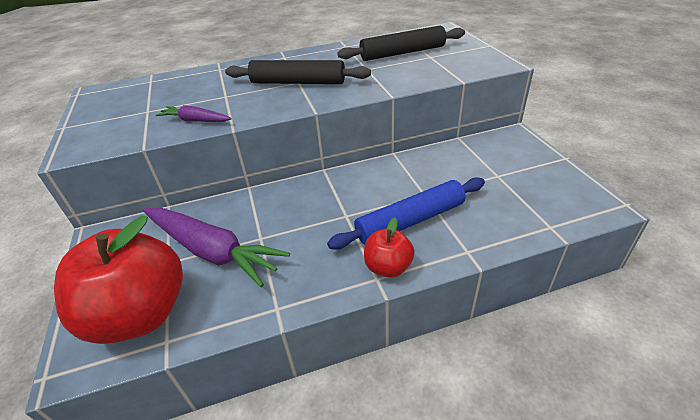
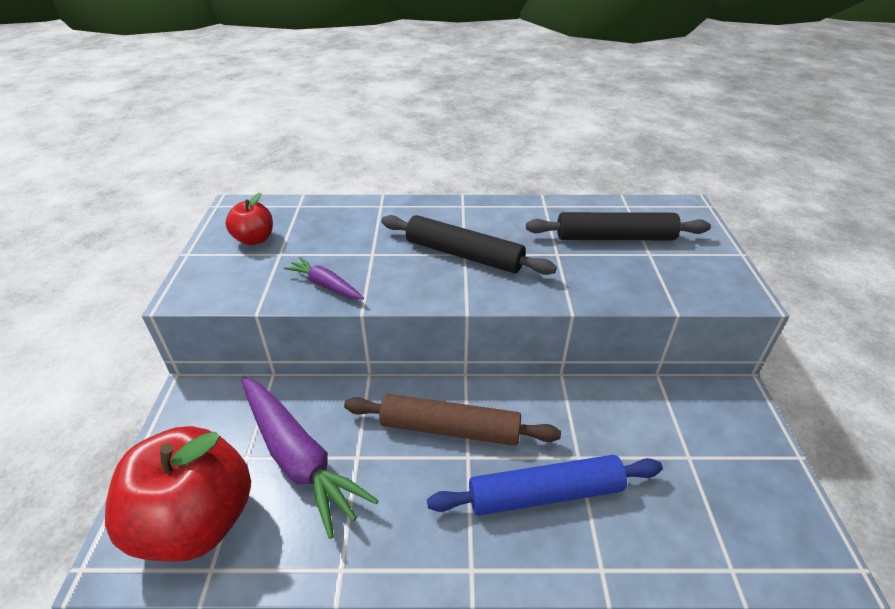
camera: 15 degrees right, 0 degrees up
(325, 203) = (450, 428): none -> brown rolling pin
(388, 267) = (491, 557): red apple -> red apple (254, 239)

